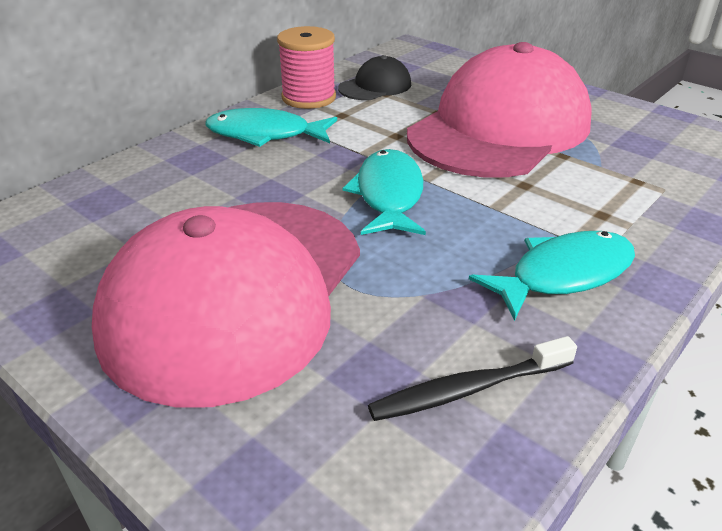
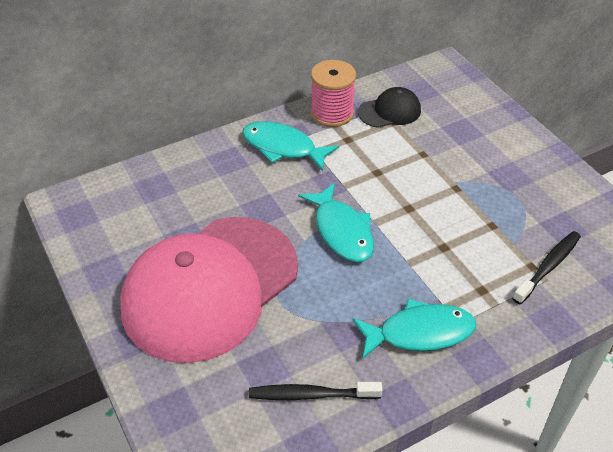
camera: 20 degrees right, 10 degrees up
(388, 195) = (342, 231): turquoise fish -> turquoise fish turned 135 degrees clockwise
(499, 128) = (461, 184): pink cap -> none
(655, 178) = (548, 267): none -> black toothbrush

